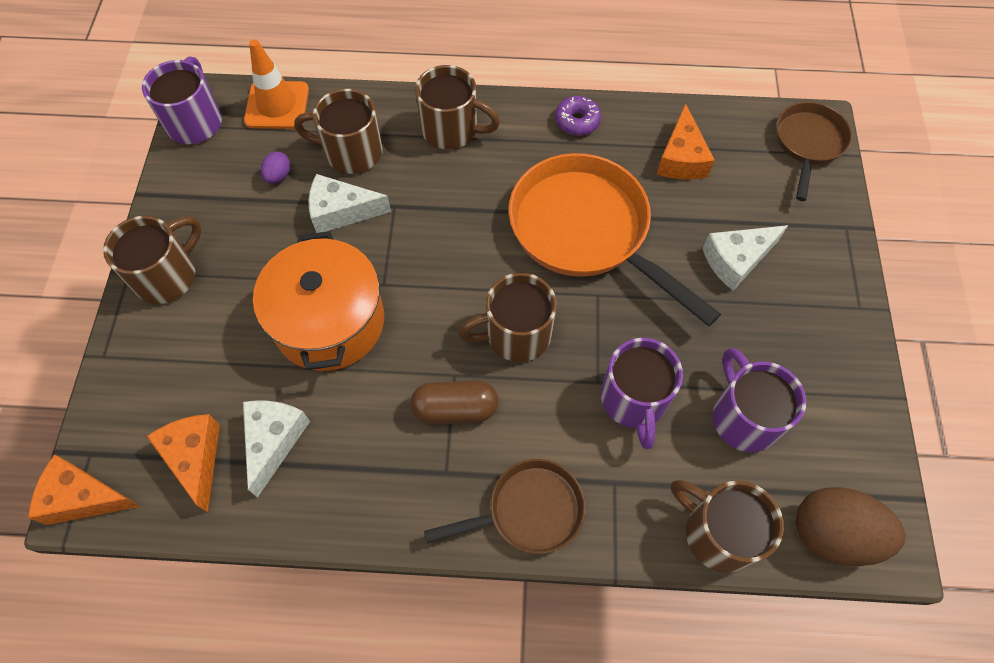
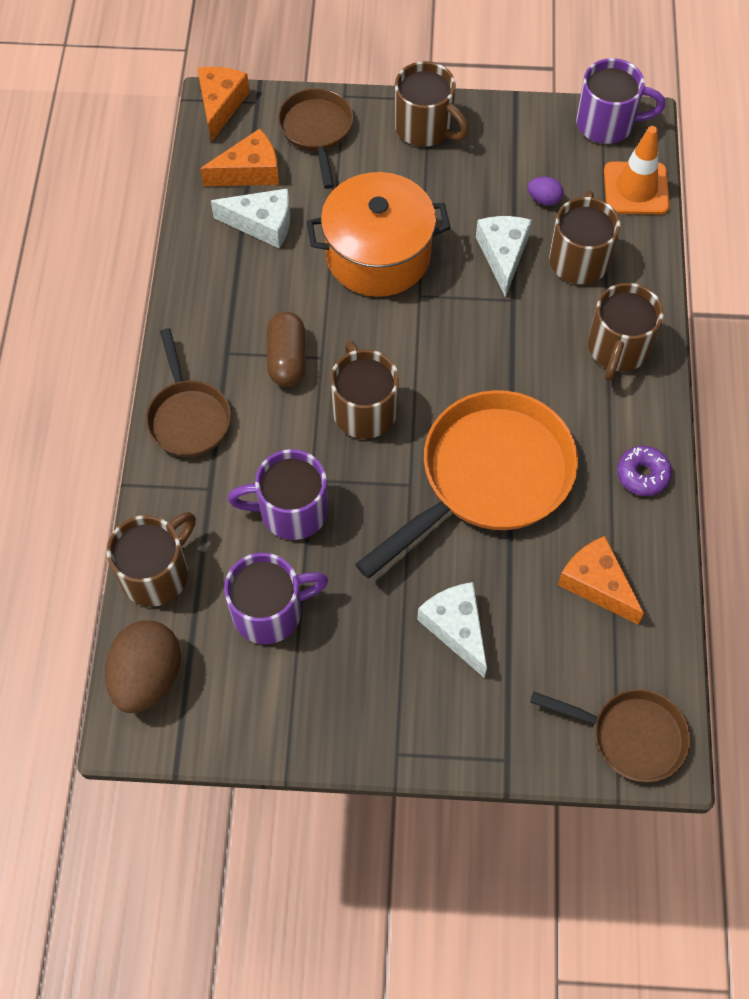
camera: 90 degrees right, 0 degrees up
(149, 385) = (317, 131): none -> brown pan
(681, 158) = (596, 584): orange cheese -> orange cheese turned 45 degrees clockwise

